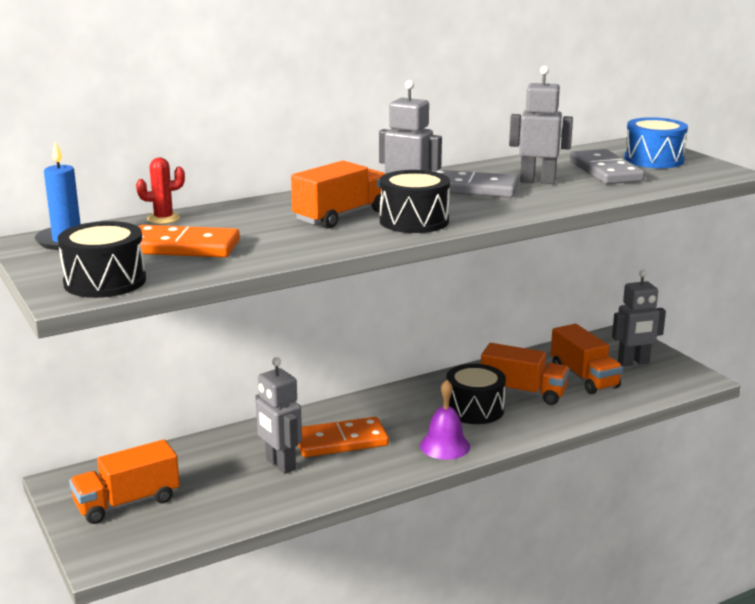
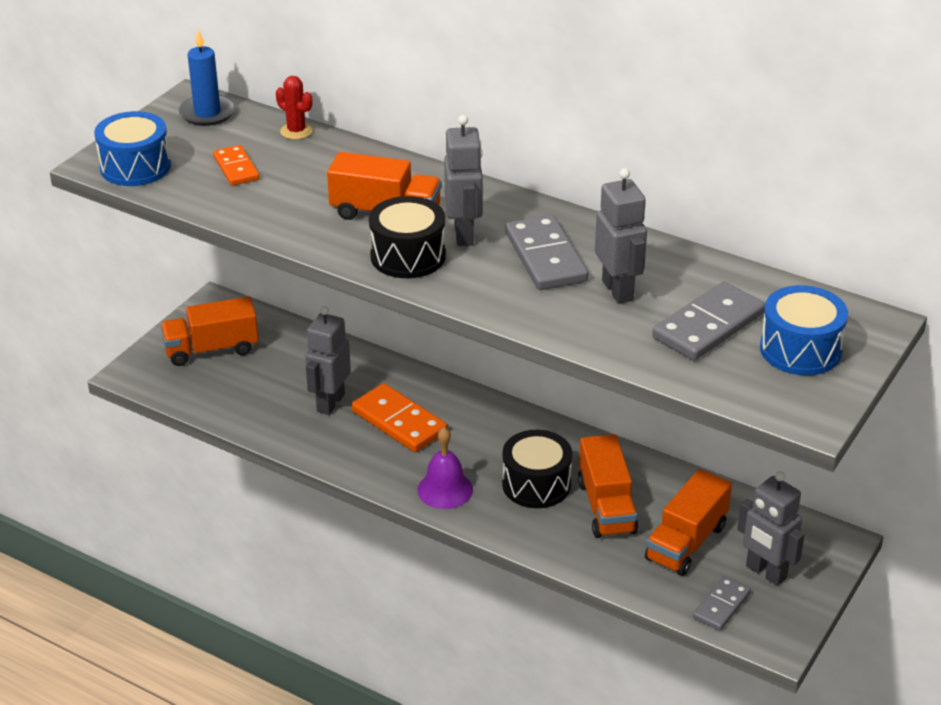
camera: 60 degrees right, 15 degrees up
(105, 281) = (135, 167): black drum -> blue drum
(127, 503) = (211, 349): orange truck -> orange truck turned 45 degrees counterclockwise
(183, 247) = (236, 168): orange domino -> orange domino, size x0.61
(655, 385) = (721, 605): none -> grey domino

